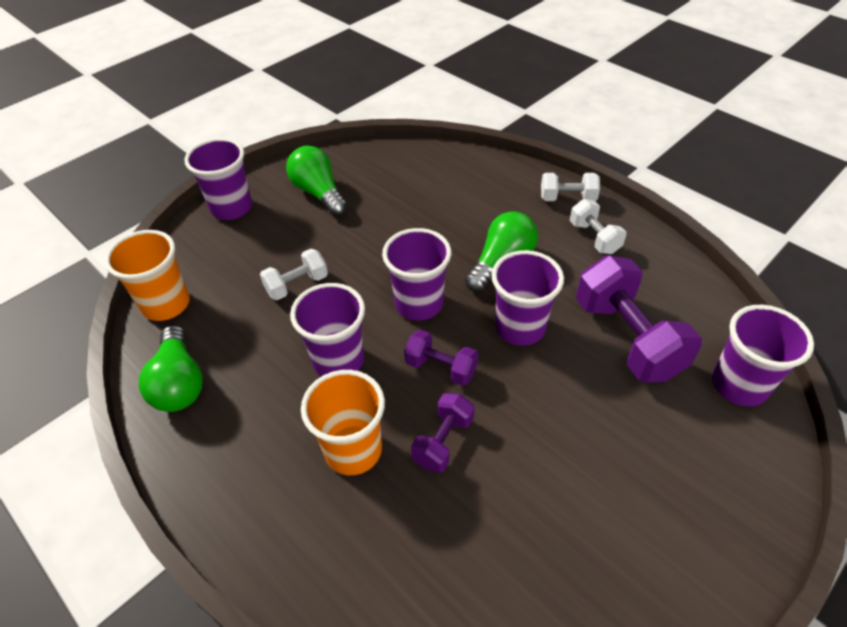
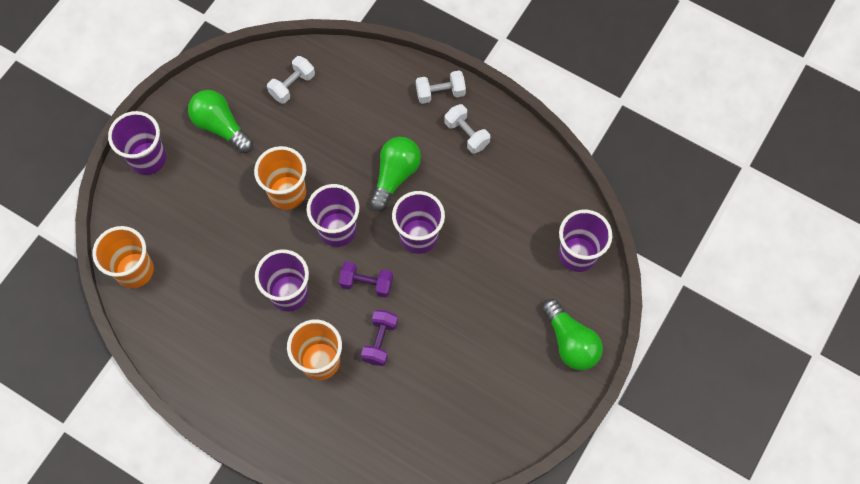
camera: 15 degrees left, 20 degrees up
(179, 383) = (176, 336): green light bulb -> green light bulb (570, 342)
(297, 285) = (234, 230): white dumbbell -> white dumbbell (292, 85)
(370, 259) = (287, 193): none -> orange cup
(627, 338) = (499, 230): purple dumbbell -> none

